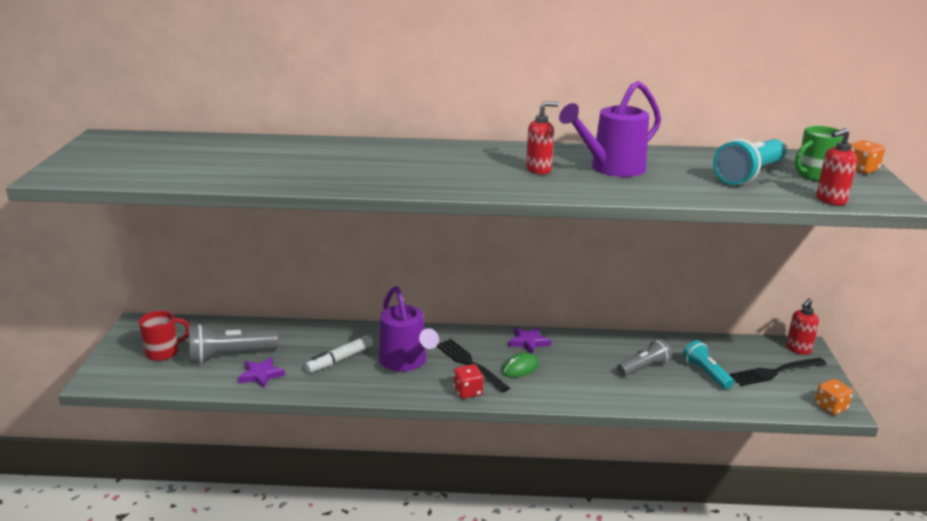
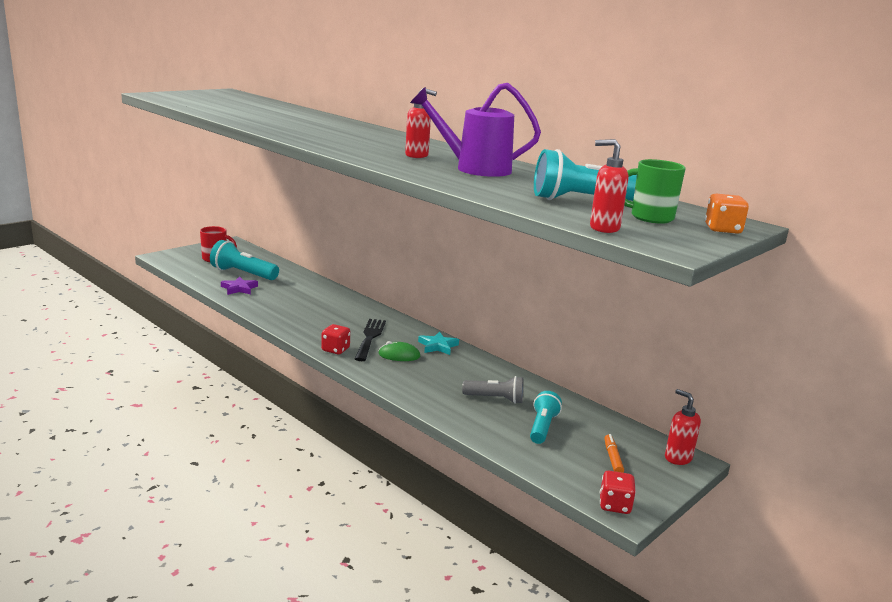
camera: 40 degrees right, 5 degrees down
(230, 356) = (243, 274): grey flashlight -> turquoise flashlight
(340, 359) = (296, 301): white marker -> none
(406, 362) = (331, 319): purple watering can -> none
(528, 342) = (438, 346): purple star -> turquoise star
(774, 372) = (612, 458): black fork -> orange marker
(798, 349) = (677, 458): red soap dispenser -> red soap dispenser turned 60 degrees clockwise
(830, 407) = (614, 505): orange dice -> red dice

